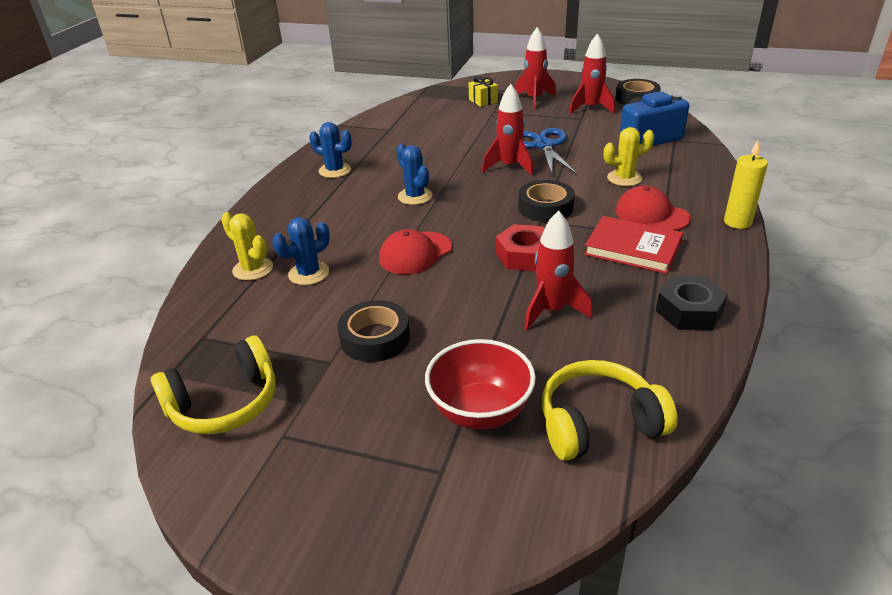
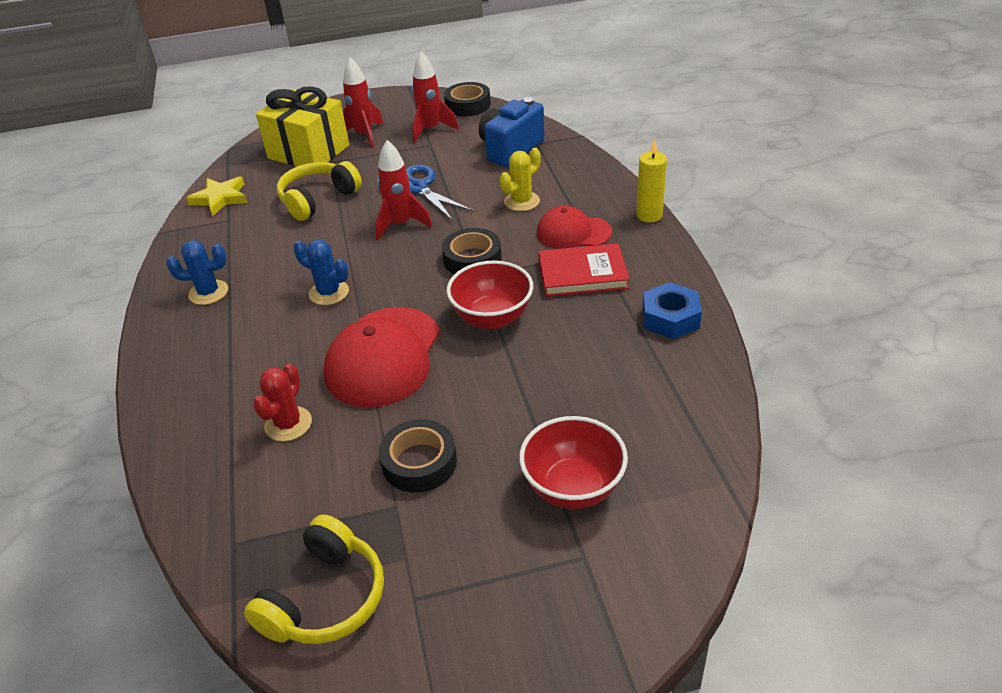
camera: 30 degrees left, 5 degrees up
(253, 269) = (218, 445): yellow cactus -> none
(309, 273) = (288, 424): blue cactus -> red cactus
(395, 114) = (220, 198): none -> yellow star
(415, 253) = (383, 357): red cap -> red cap, size x1.62
(483, 101) = (308, 152): yellow gift -> yellow gift, size x2.32
(524, 255) = (492, 318): red nut -> red bowl
(552, 311) = (560, 365): red rocket -> none
(598, 423) = (673, 451): yellow headphones -> yellow headphones (318, 199)
(689, 311) = (670, 318): black nut -> blue nut

